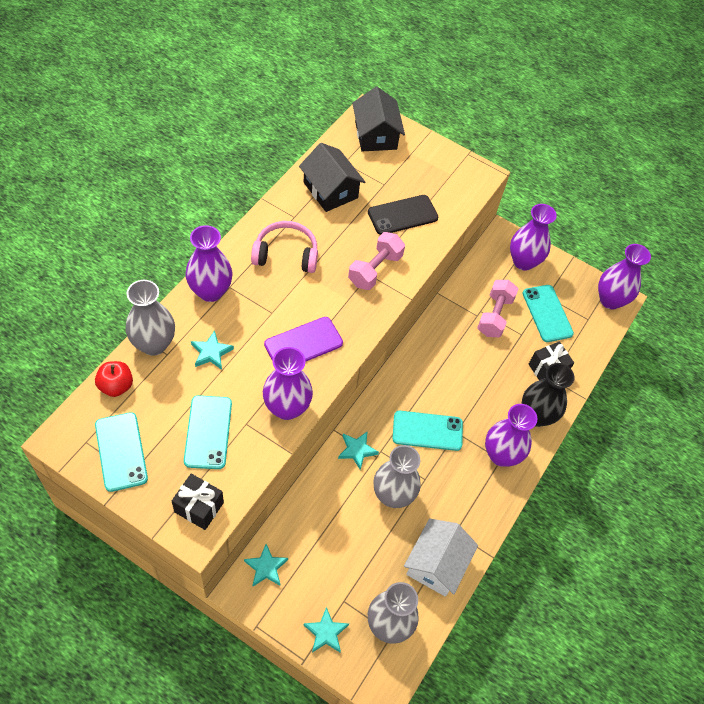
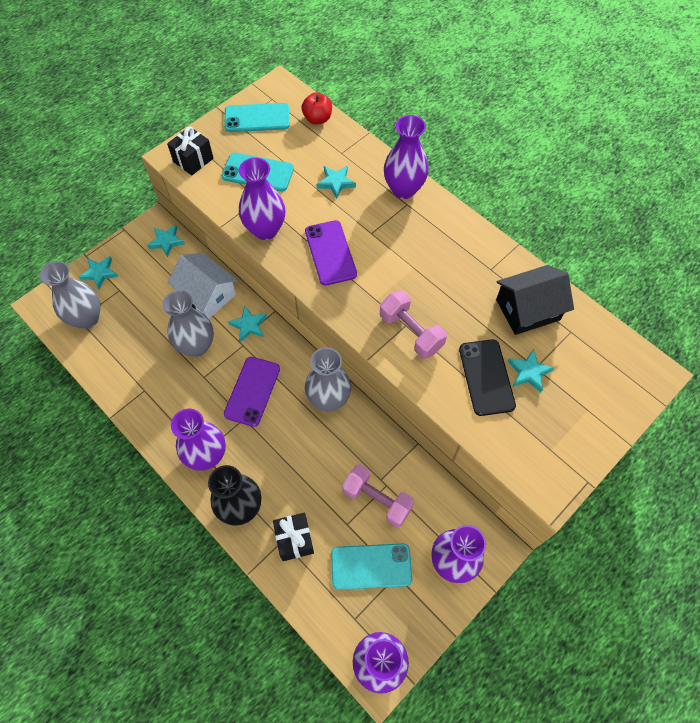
camera: 110 degrees right, 5 degrees up
(154, 344) = (353, 145): grey vase -> grey vase (328, 399)
(286, 254) = (441, 254): pink headphones -> none
(375, 135) = (618, 374): black house -> none
(390, 188) = (528, 372): none -> turquoise star
(427, 431) = (252, 391): turquoise phone -> purple phone
(436, 564) = (122, 367): white house -> white house (207, 294)

